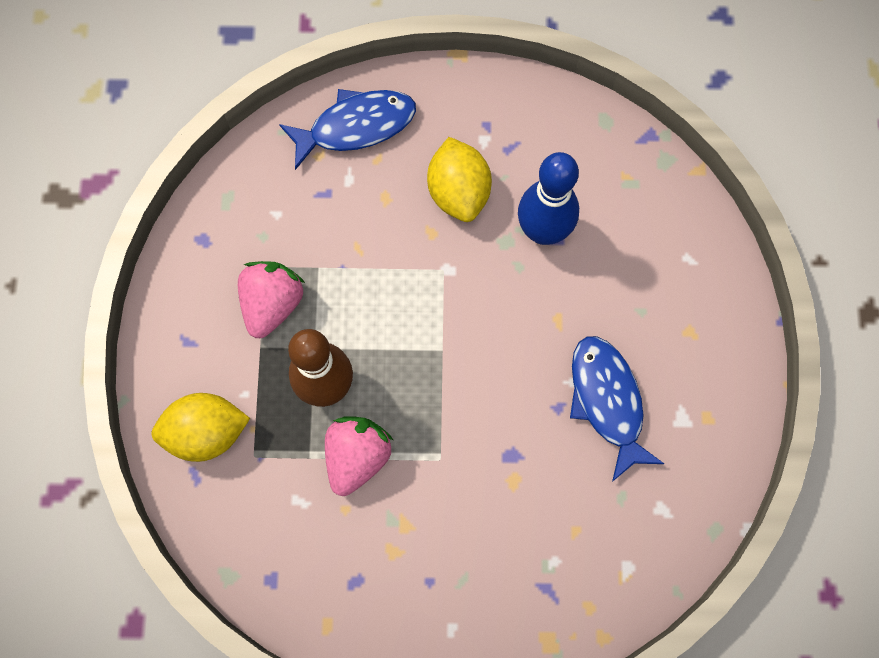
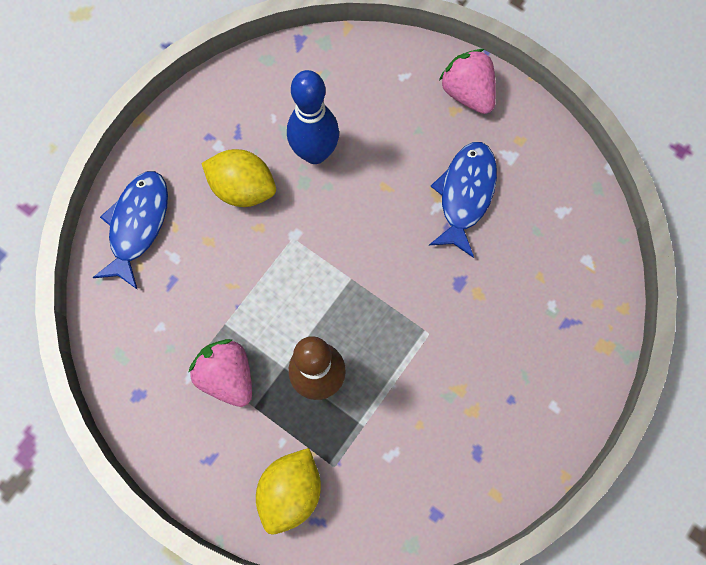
camera: 55 degrees left, 0 degrees up
(357, 457) = (387, 390): pink strawberry -> pink strawberry (467, 93)
(607, 401) = (465, 194): blue fish -> blue fish turned 90 degrees clockwise

